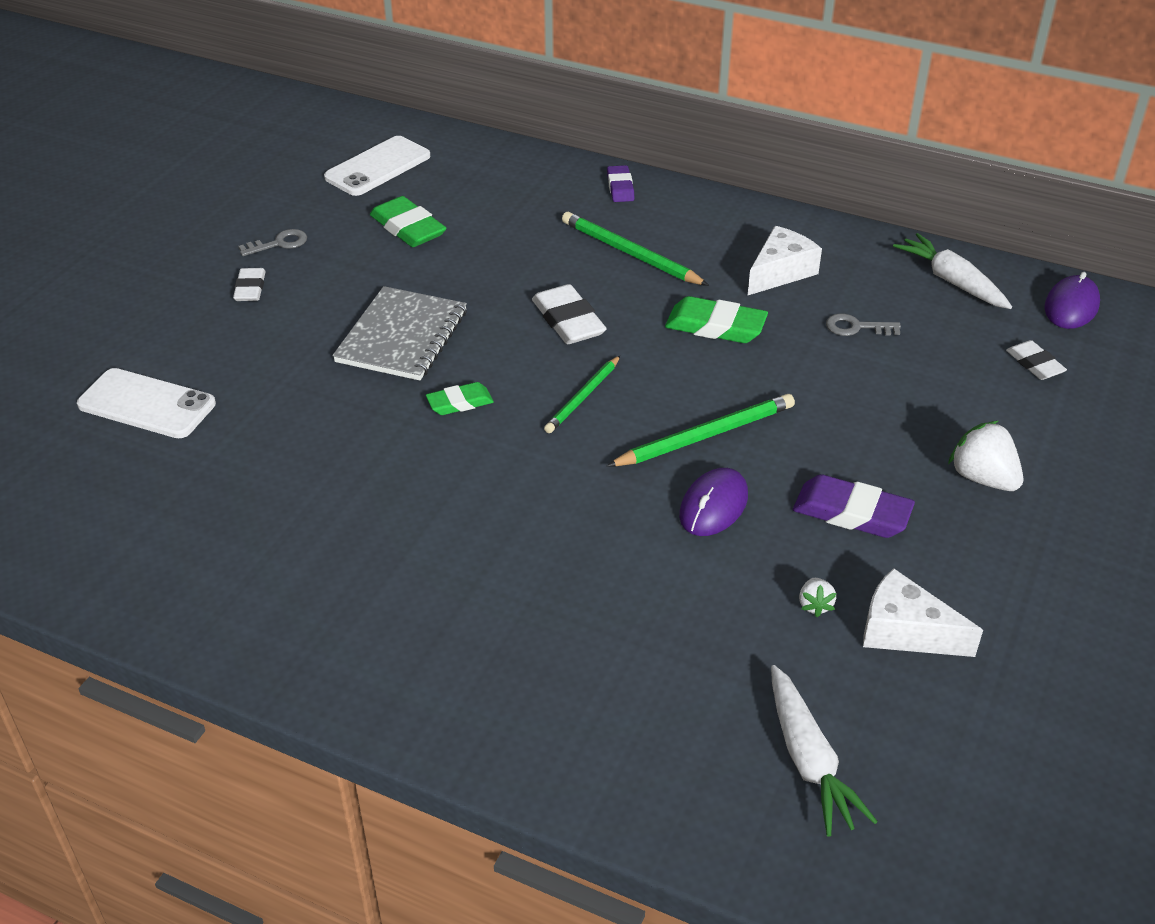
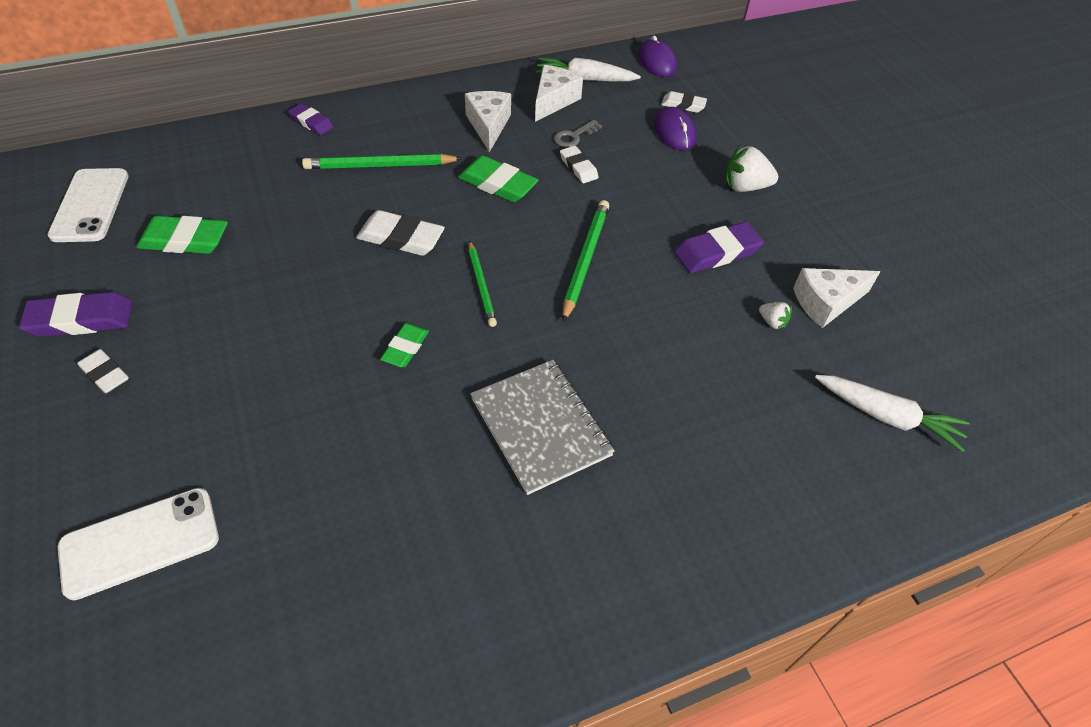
camera: 50 degrees left, 10 degrees up
(279, 243) = (81, 319): grey key -> purple eraser
(402, 336) = (295, 328): grey notebook -> grey notebook (540, 427)
(713, 506) = (648, 302): purple mouse -> purple mouse (674, 132)
(715, 326) = (497, 184): green eraser -> green eraser turned 60 degrees clockwise
(818, 357) = (578, 167): none -> white eraser
(884, 284) = (553, 101): none -> white cheese

